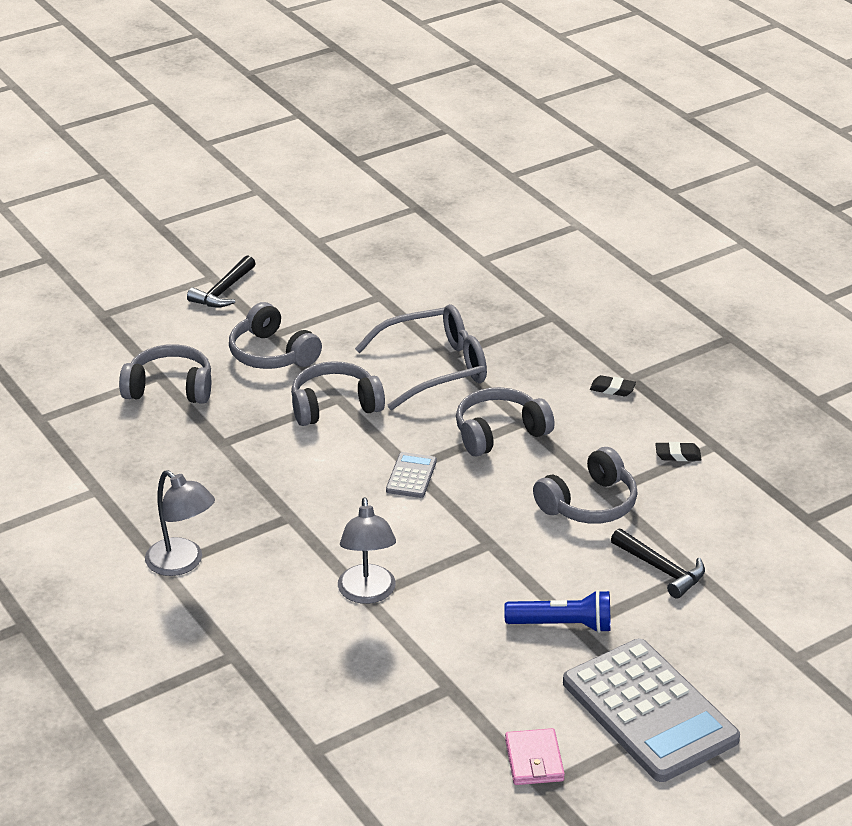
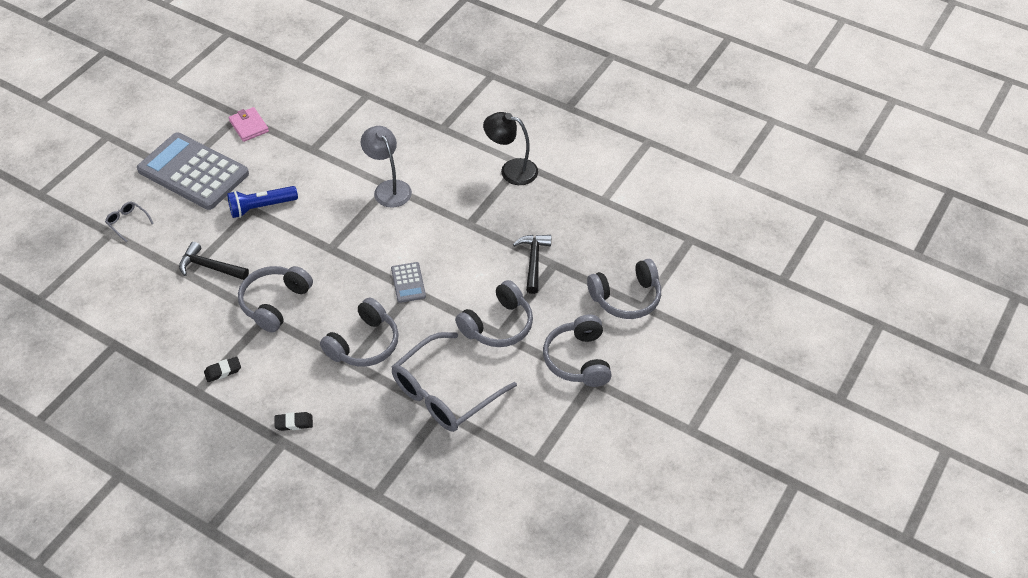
camera: 155 degrees right, 15 degrees up
(182, 563) = (511, 170): grey lamp -> black lamp
(223, 291) = (668, 416): black hammer -> black hammer (533, 261)
(272, 354) = (578, 359): grey headphones -> grey headphones turned 120 degrees counterclockwise
(768, 665) = (127, 222): none -> grey glasses

